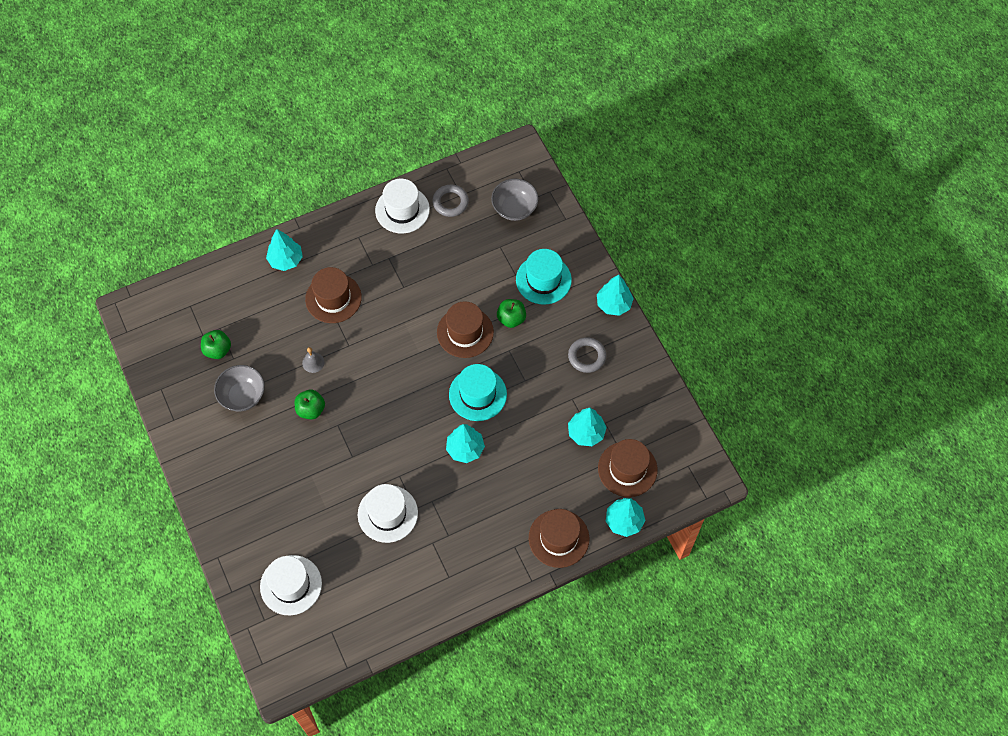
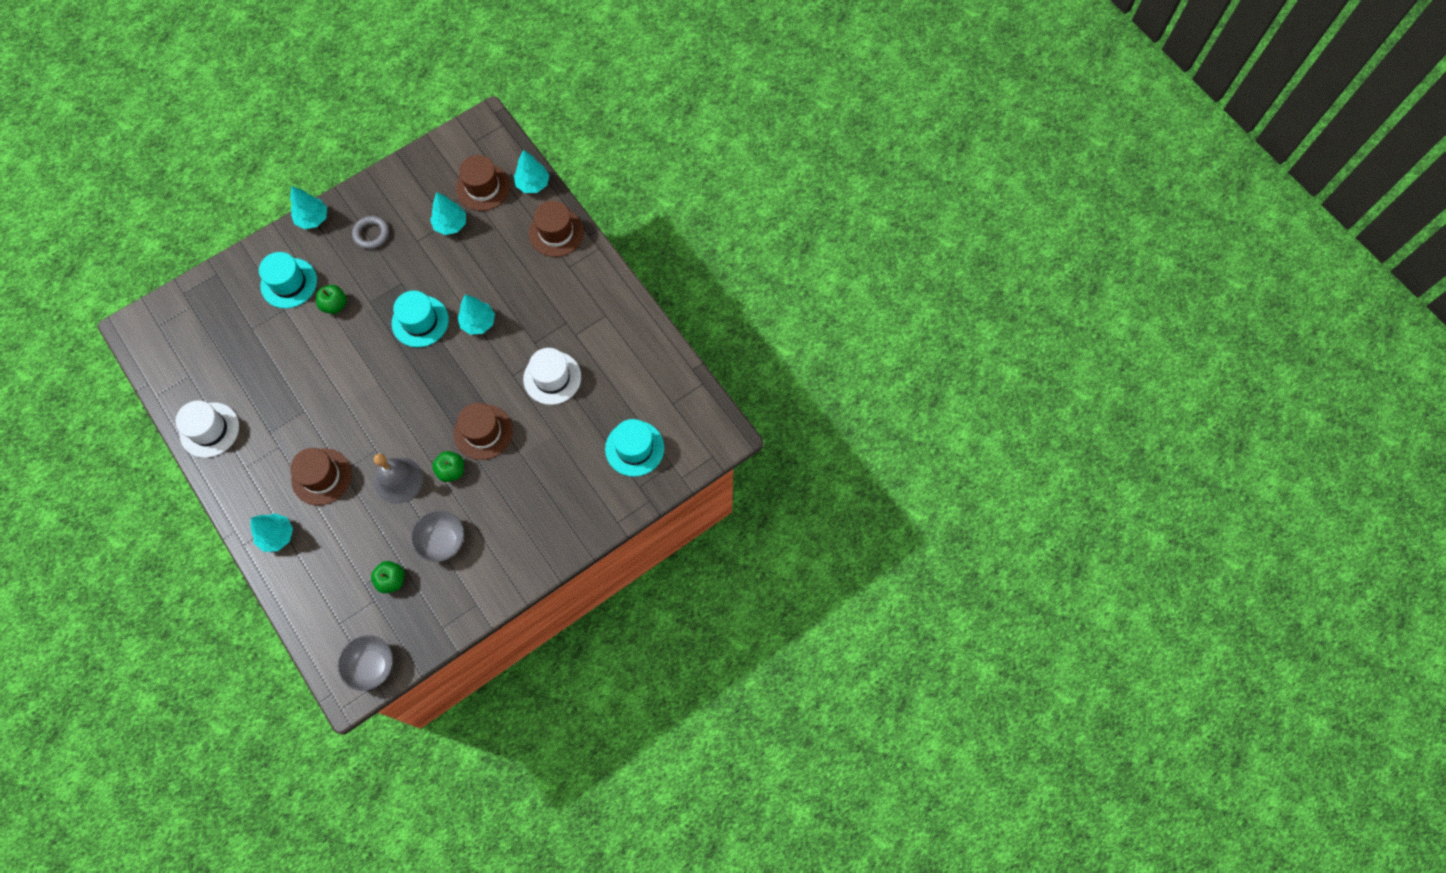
camera: 100 degrees left, 5 degrees up
(291, 585) = (634, 448): white hat -> turquoise hat
(313, 362) = (398, 480): grey bell -> grey bell, size x2.11
(450, 202) = (199, 384): grey ring -> none
(465, 332) = (353, 344): brown hat -> brown hat (483, 432)
(514, 208) = (205, 322): grey bowl -> grey bowl (371, 666)

